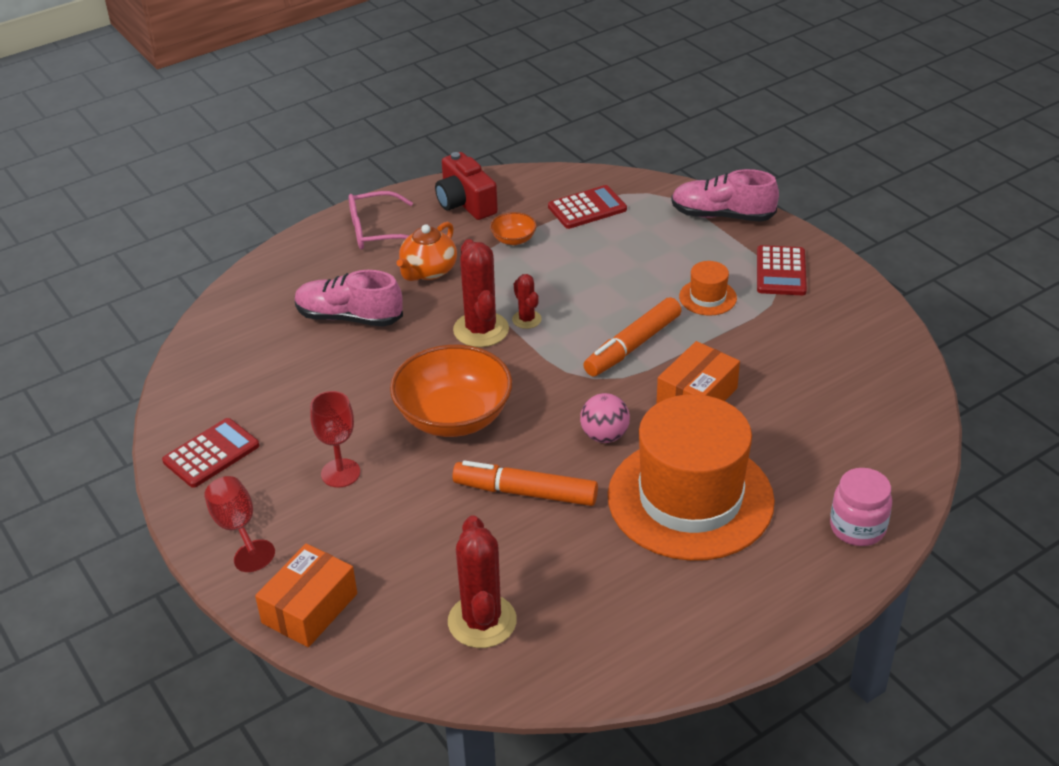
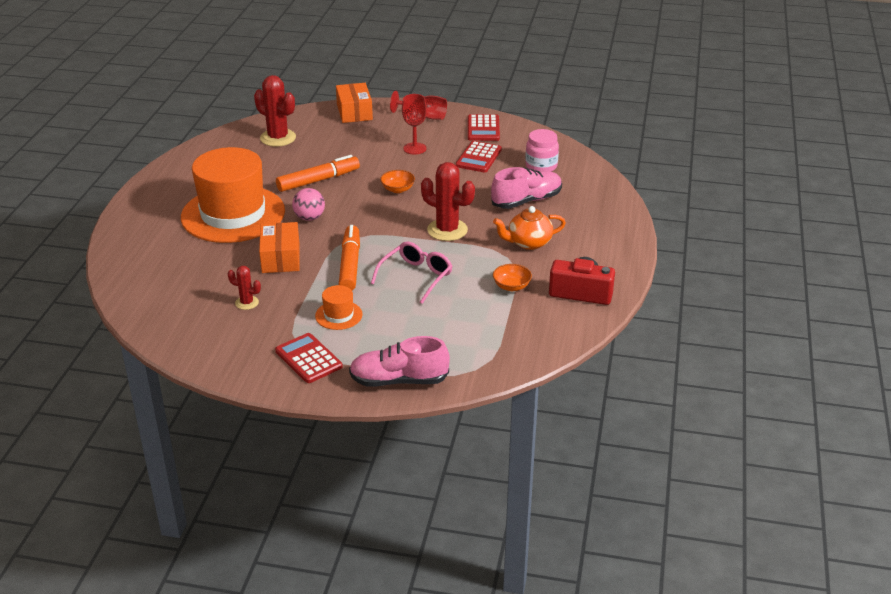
camera: 135 degrees right, 5 degrees down
(377, 231) = (599, 248): pink glasses -> pink glasses (416, 277)
(428, 271) = (528, 243): orange teapot -> orange teapot turned 90 degrees counterclockwise
(453, 417) = (397, 189): orange bowl -> orange bowl, size x0.45
(526, 319) = (430, 247): red cactus -> red cactus (247, 303)
(587, 208) = (499, 333): red calculator -> red calculator (478, 158)
(722, 215) = (398, 380): pink shoe -> pink shoe turned 150 degrees counterclockwise
(857, 528) = (132, 242): pink jar -> pink jar (541, 166)

